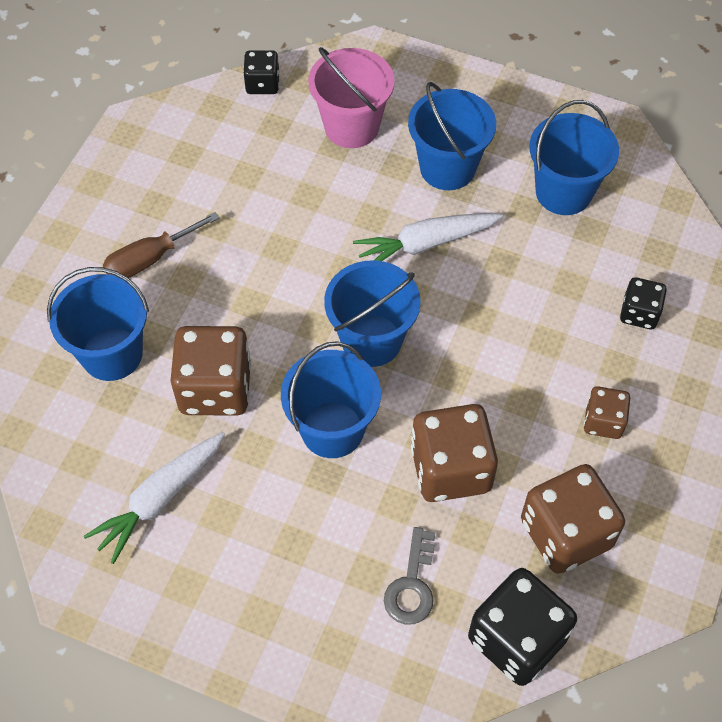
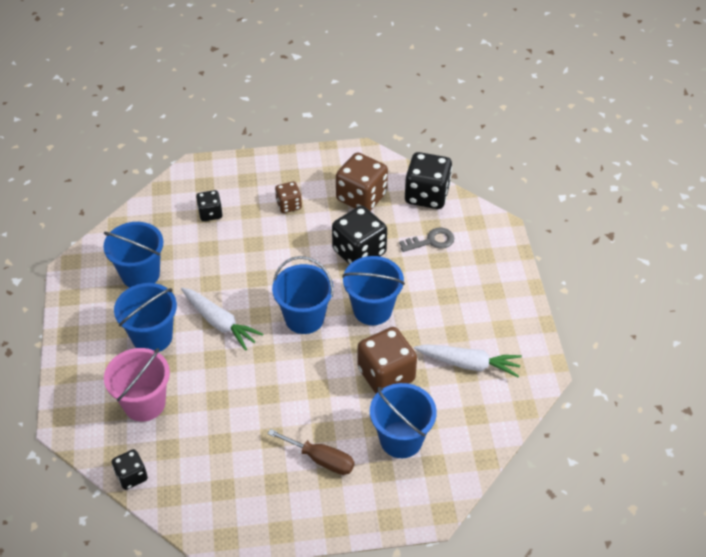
camera: 120 degrees left, 10 degrees down
(450, 469) = (359, 252): brown dice -> black dice

